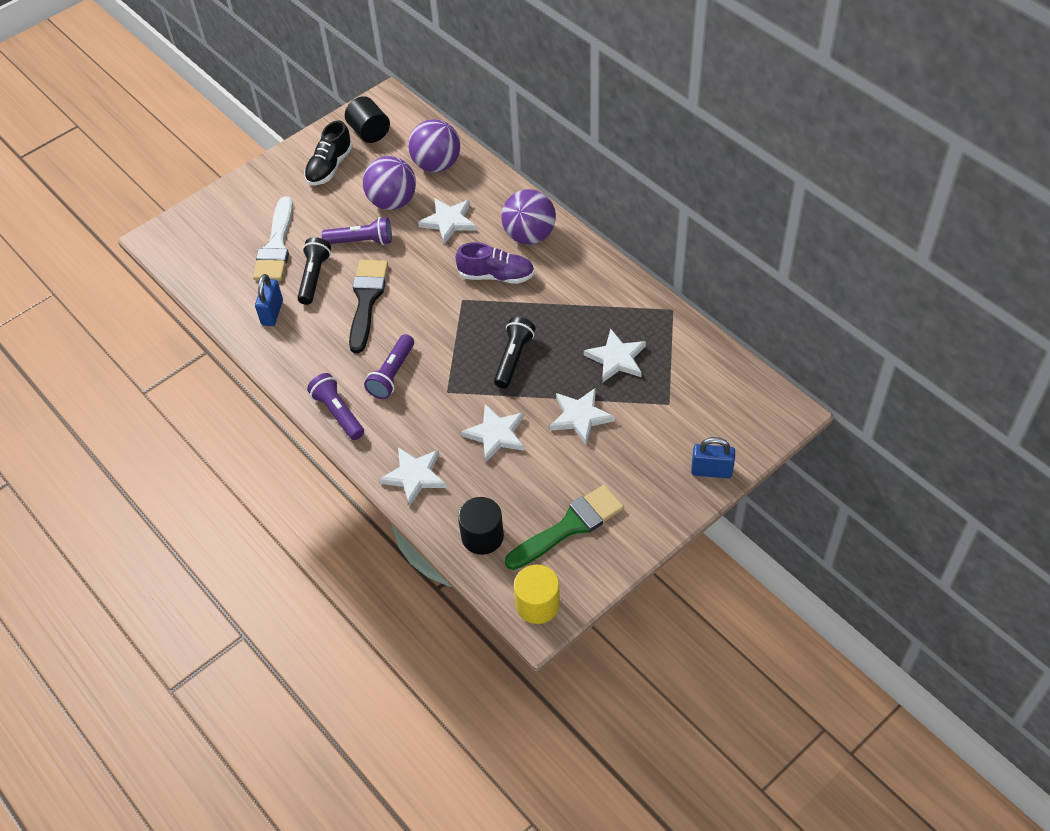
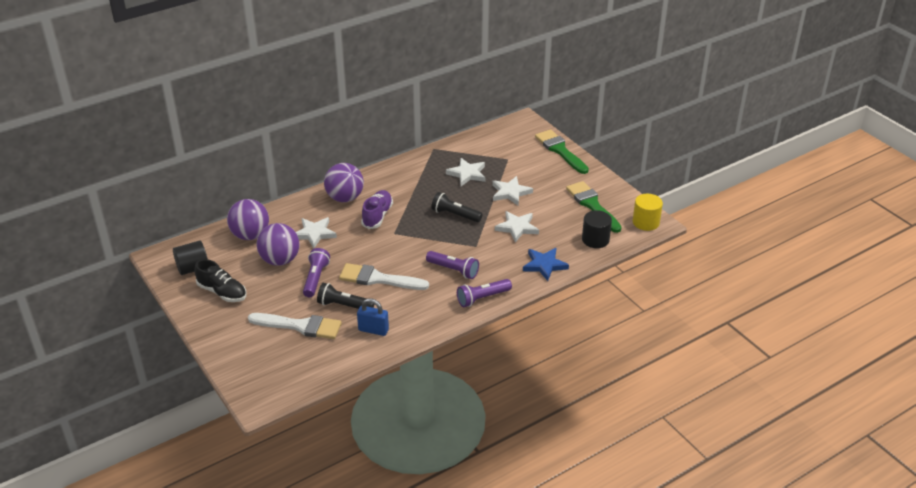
camera: 85 degrees left, 15 degrees down
(367, 300) = (378, 279): black brush -> white brush
(414, 476) = (544, 265): white star -> blue star
(711, 471) = (560, 150): blue padlock -> green brush

